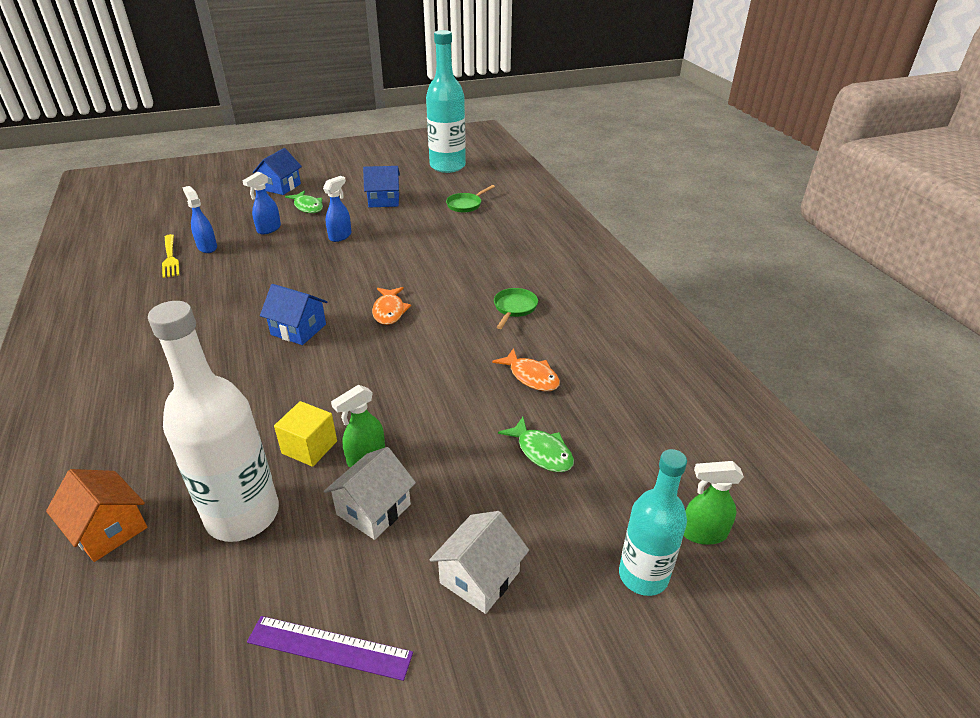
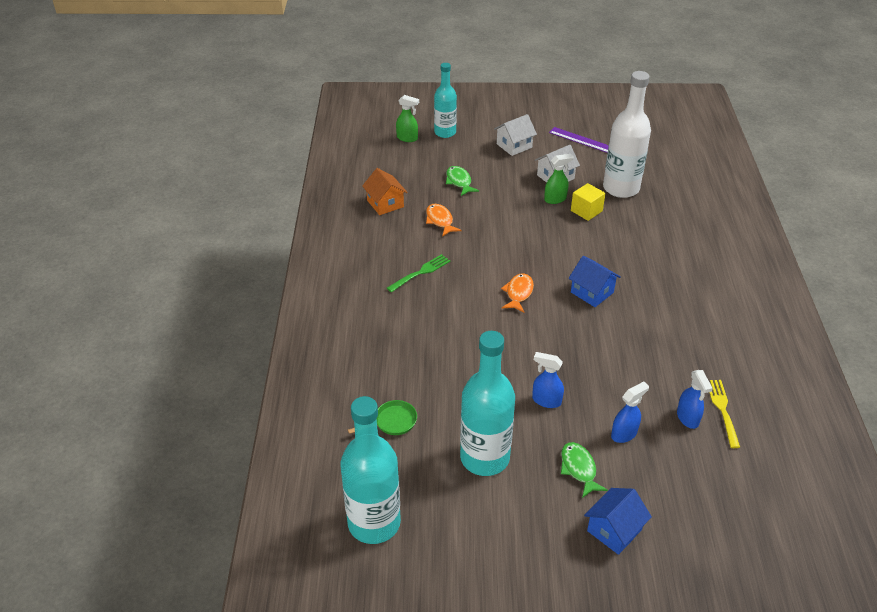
camera: 160 degrees left, 5 degrees up
(108, 529) = (687, 196): orange house -> orange house (385, 203)
(340, 236) = (546, 400): blue spray bottle -> blue spray bottle turned 60 degrees clockwise
(384, 200) = (484, 458): blue house -> turquoise bottle
(514, 308) = (420, 273): green pan -> green fork

